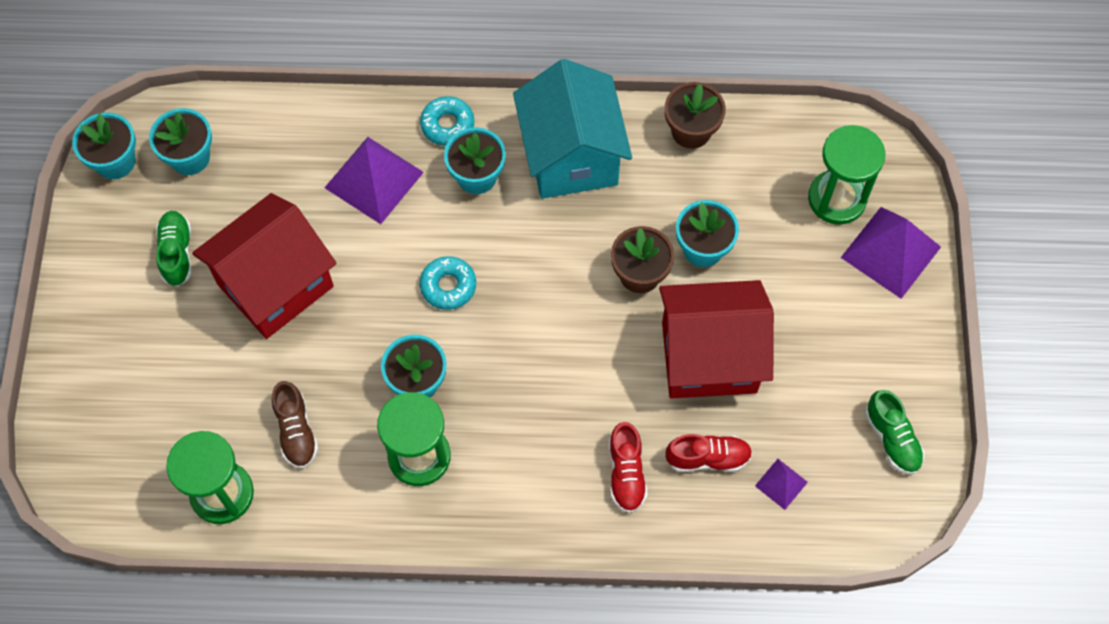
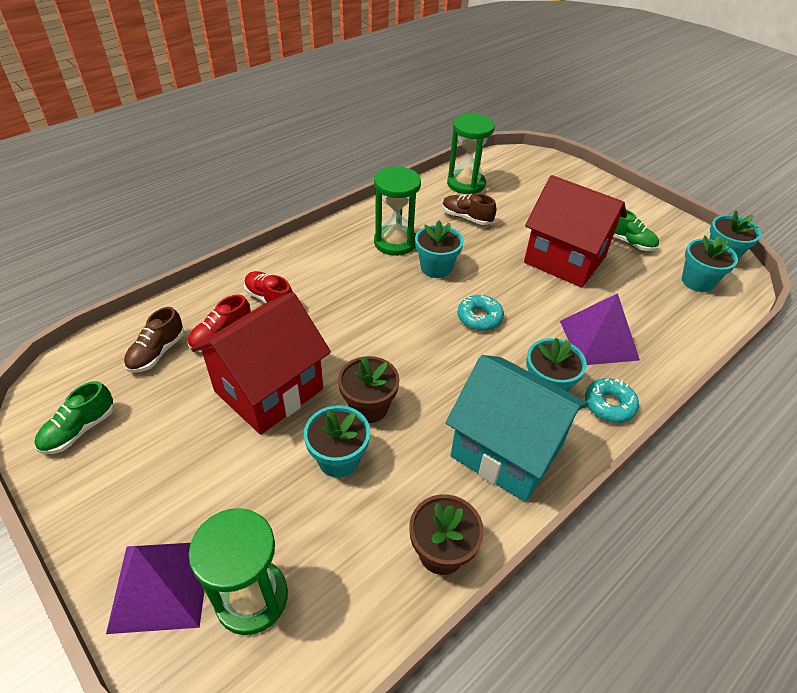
camera: 135 degrees right, 20 degrees down
(275, 285) = (564, 259): red house -> red house turned 60 degrees counterclockwise
(781, 484) = (157, 352): purple pyramid -> brown shoe
(892, 438) = (79, 430): green shoe -> green shoe turned 75 degrees counterclockwise

